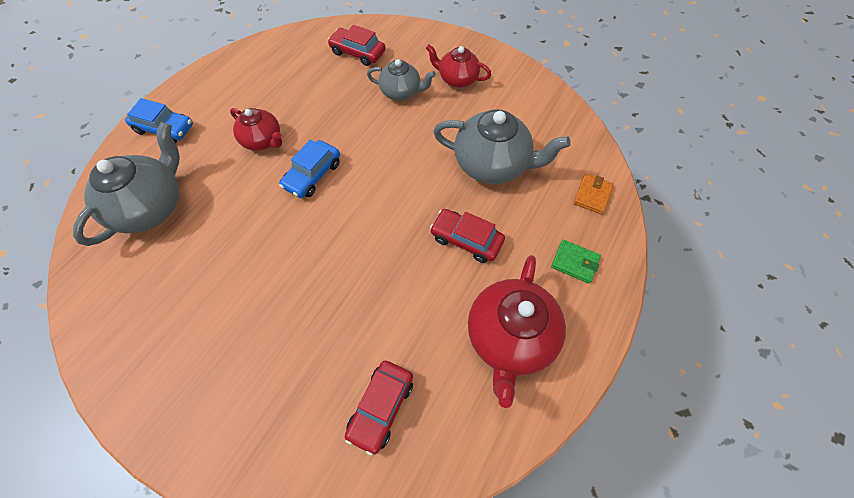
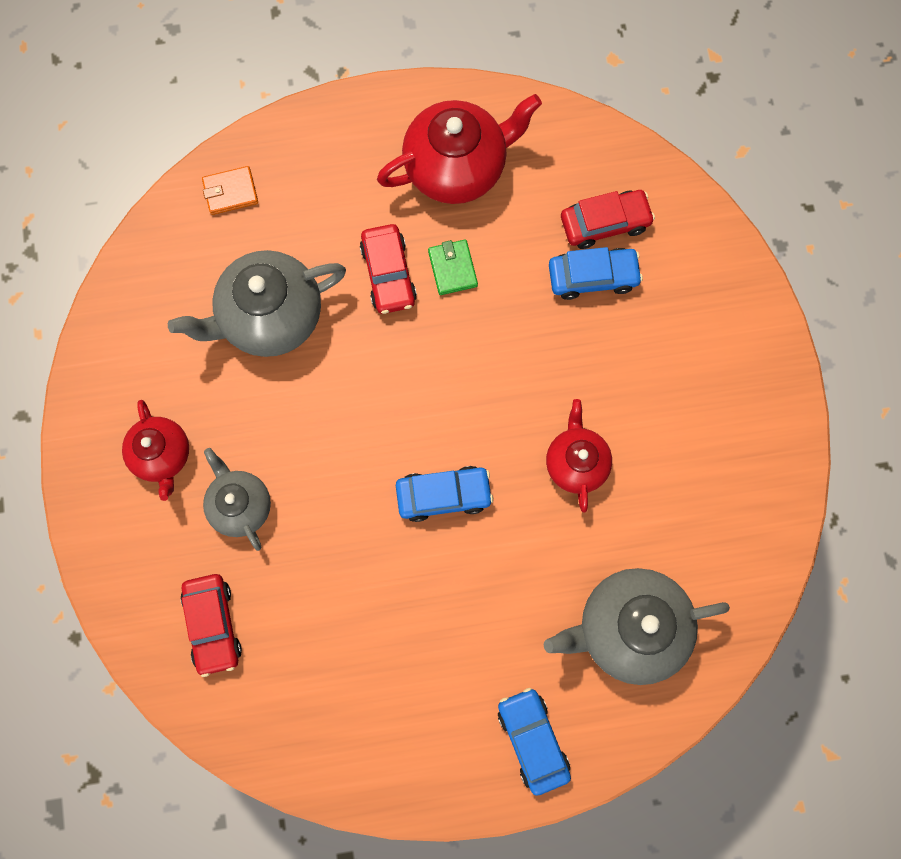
camera: 130 degrees left, 15 degrees up
(263, 140) = (448, 599): red teapot -> red teapot (576, 462)
(351, 362) = (593, 276): none -> blue car
(492, 164) = (269, 317): grey teapot -> grey teapot turned 90 degrees counterclockwise
(574, 262) = (330, 161): green wallet -> green wallet (452, 268)

